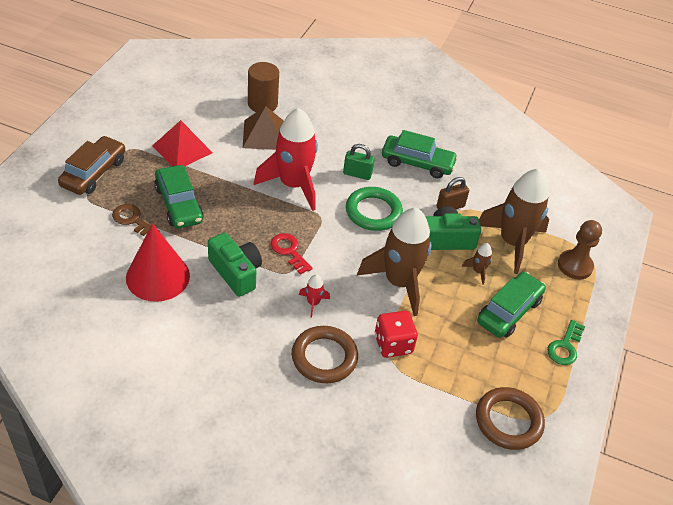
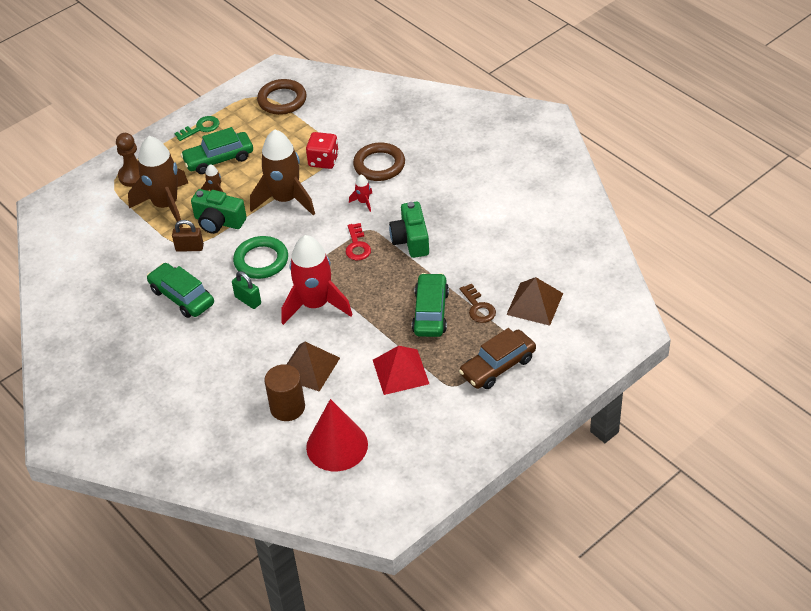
camera: 145 degrees left, 0 degrees up
(74, 238) = (535, 304): none -> brown pyramid
(158, 276) = (476, 253): red cone -> red cone (337, 446)

